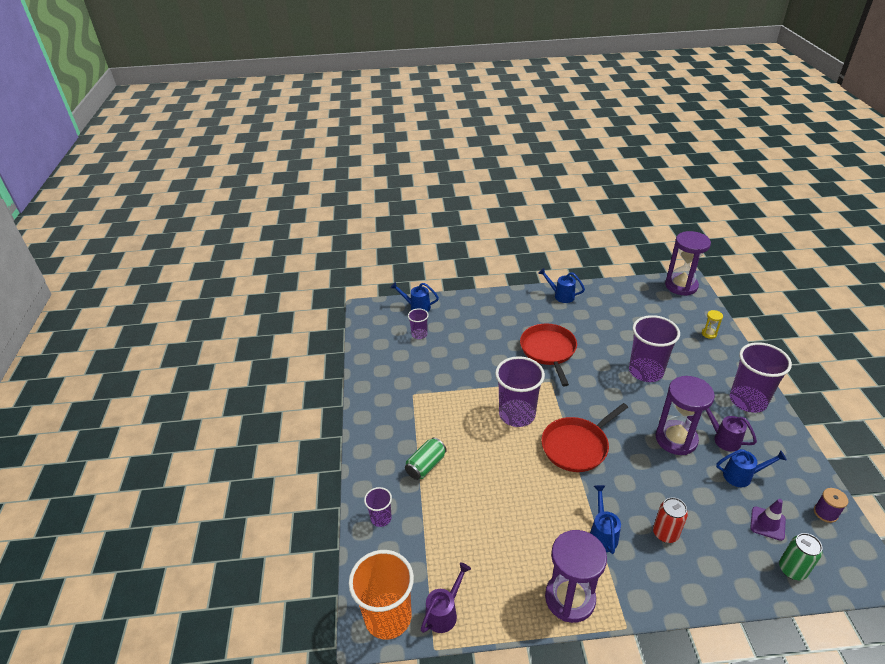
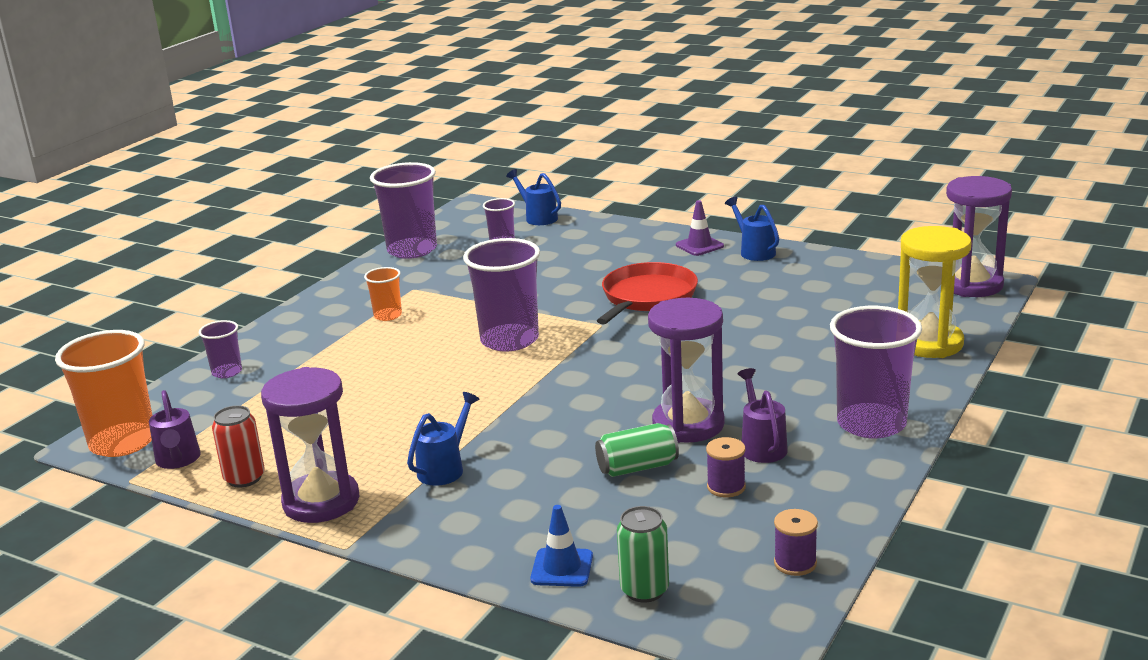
camera: 35 degrees right, 15 degrees down
(424, 423) = (388, 315): none -> orange cup
(426, 465) = (336, 349): green can -> green can (637, 467)
(444, 612) = (178, 460): purple watering can -> purple watering can turned 90 degrees clockwise
(577, 446) = (540, 388): red pan -> none
(646, 371) = (756, 352): purple cup -> purple cup (412, 250)
(665, 533) = (525, 496): red can -> red can (244, 478)
(709, 334) = (929, 343): yellow hourglass -> yellow hourglass, size x2.37
(741, 476) = (726, 487): blue watering can -> purple spool
(742, 576) = (562, 568): none -> blue traffic cone
(767, 523) = (685, 540): purple traffic cone -> purple traffic cone (699, 246)

